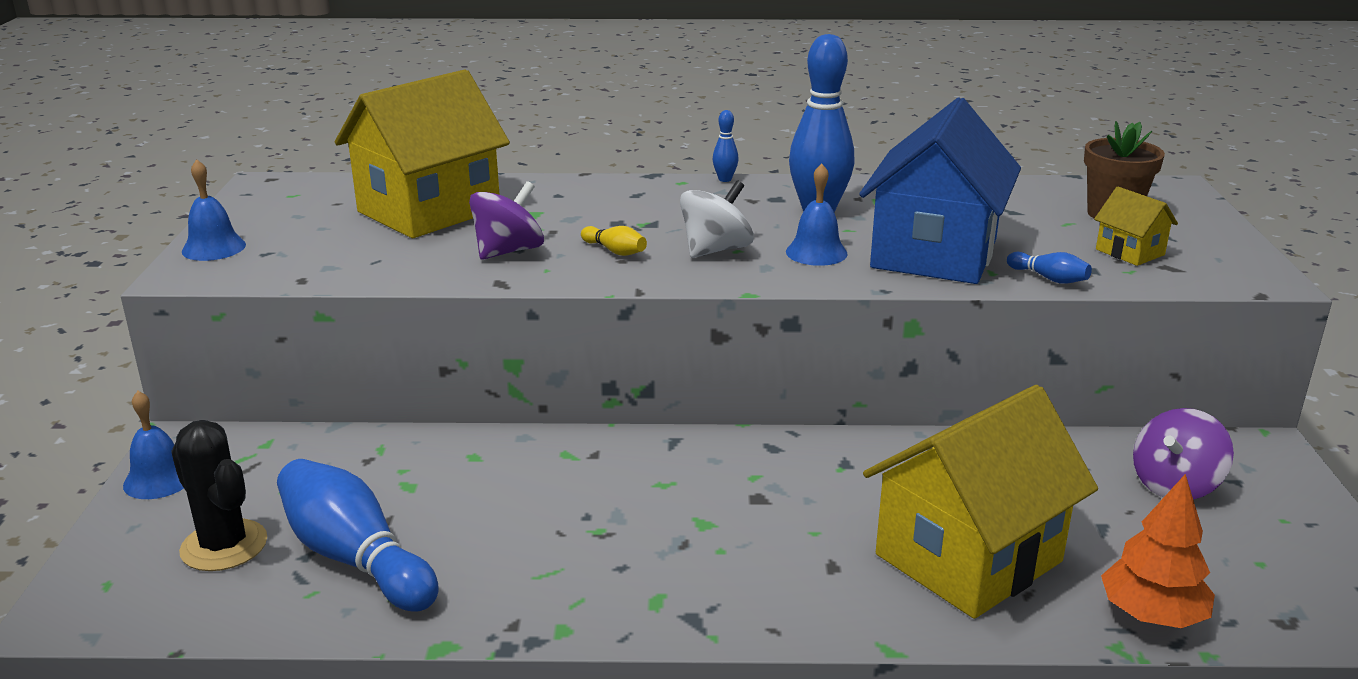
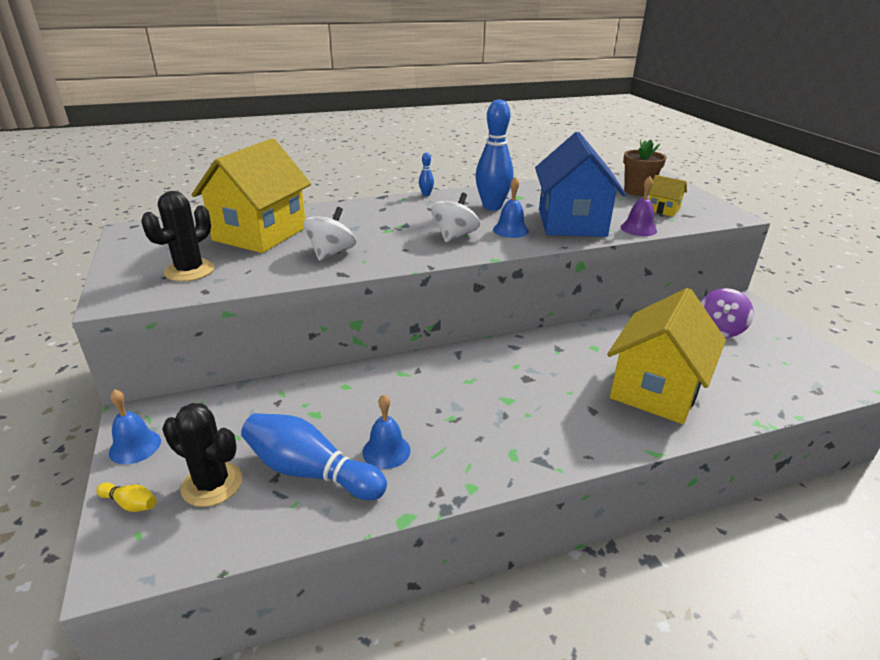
camera: 20 degrees left, 5 degrees up
(214, 248) = (123, 278): blue bell -> blue bell (386, 451)
(300, 250) = (189, 271): none -> black cactus
(508, 251) = (331, 253): purple spinning top -> white spinning top
(615, 251) = (397, 244): yellow bowling pin -> yellow bowling pin (130, 504)
(1049, 278) = (638, 229): blue bowling pin -> purple bell
(1152, 615) = (760, 401): orange tree -> none

